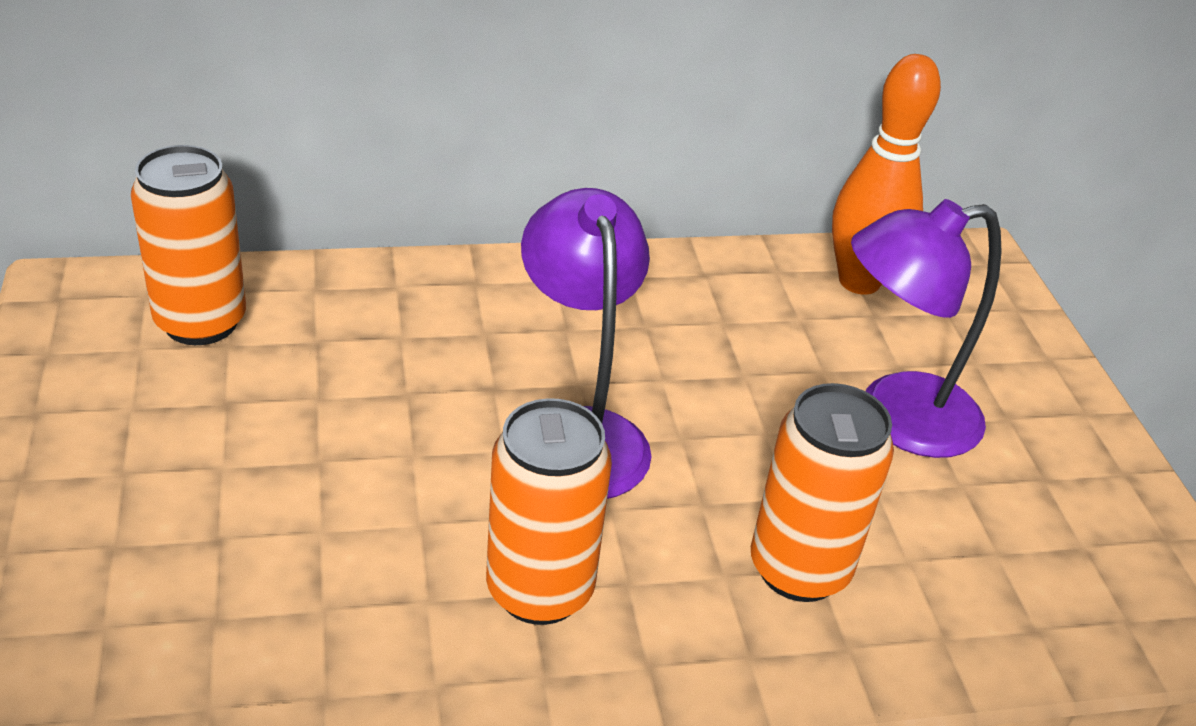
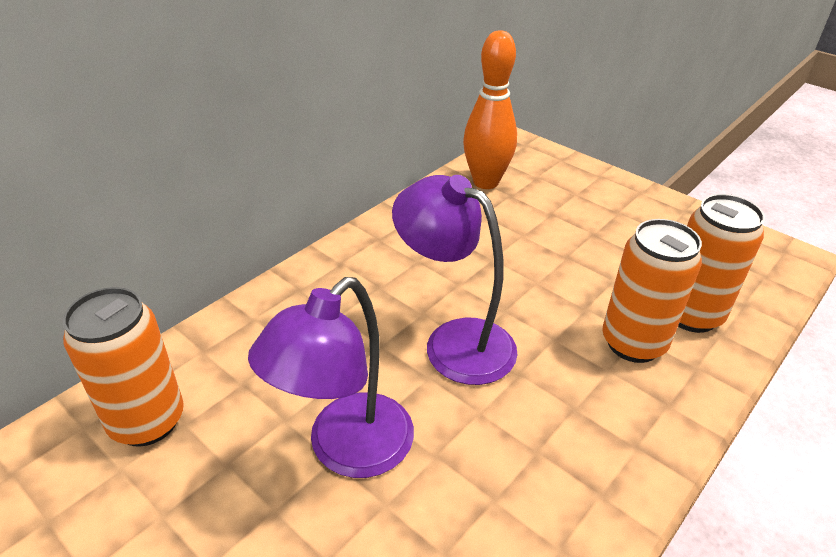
camera: 35 degrees left, 0 degrees up
(539, 590) = (541, 446): orange can -> orange can (691, 315)
(896, 418) = (579, 240): purple lamp -> purple lamp (346, 450)

